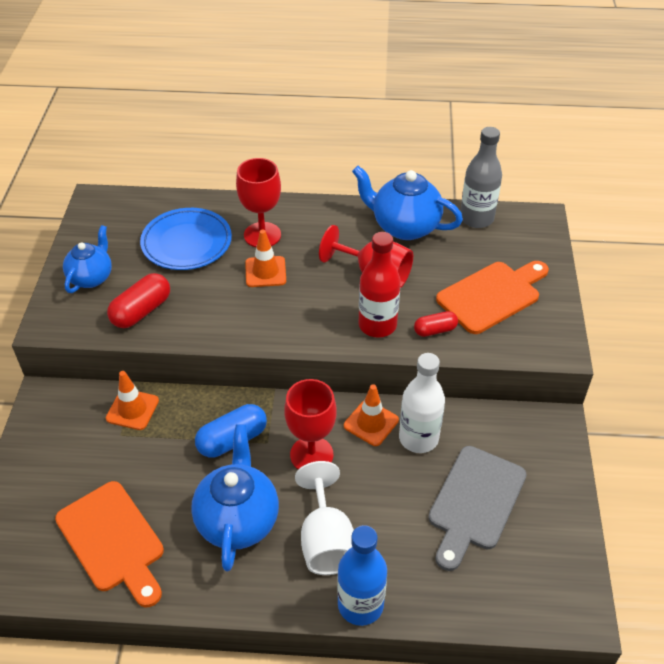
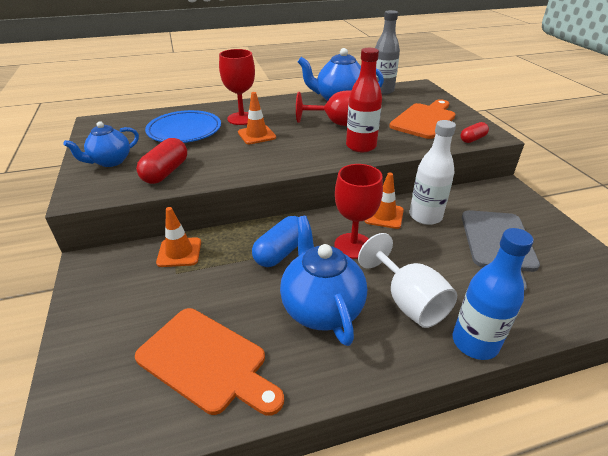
camera: 20 degrees left, 10 degrees down
(91, 277) = (110, 161): blue teapot -> blue teapot turned 135 degrees counterclockwise
(435, 330) = (403, 141): red capsule -> red capsule (472, 139)

